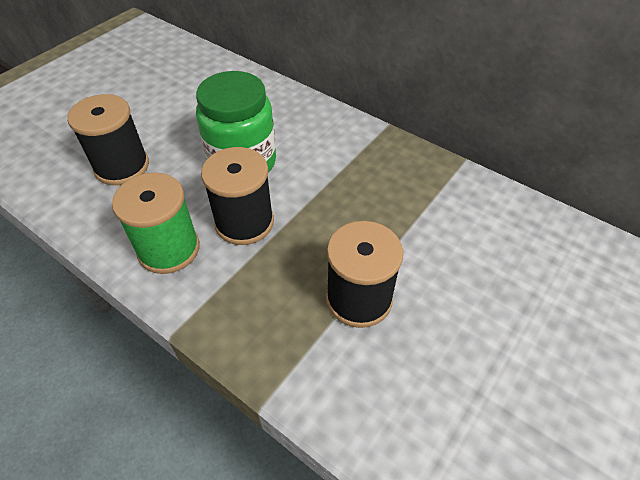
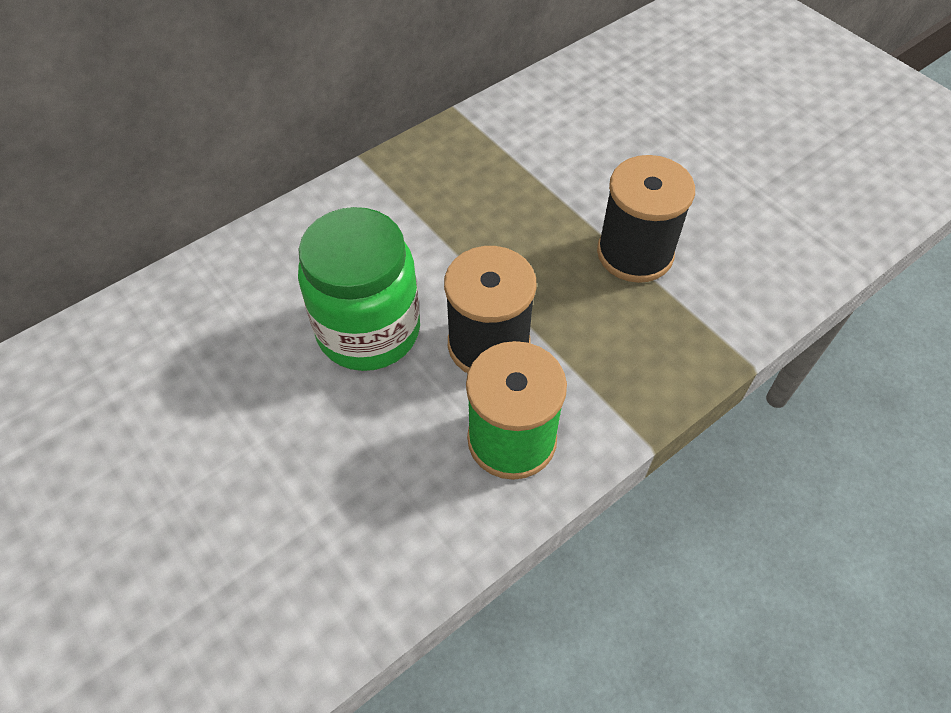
camera: 75 degrees left, 5 degrees up
(122, 166) = (311, 499): black spool -> none

